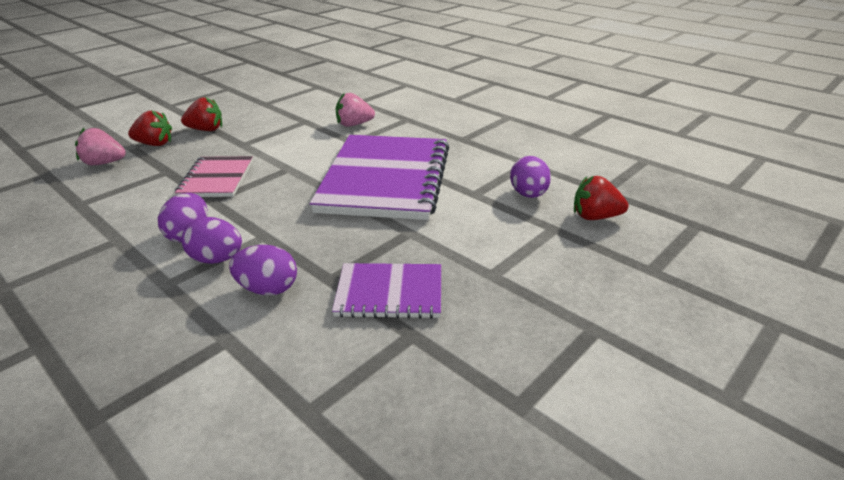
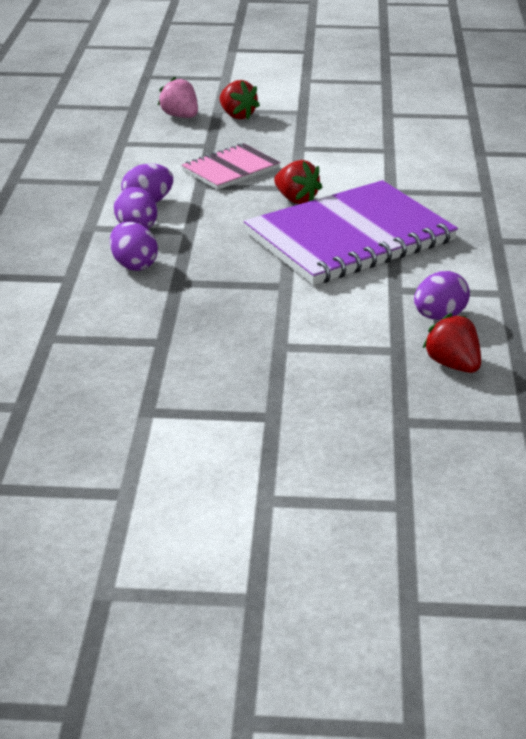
camera: 50 degrees right, 0 degrees up
(206, 130) = (294, 120): red strawberry -> red strawberry (296, 199)
(354, 125) = (425, 175): pink strawberry -> none
(389, 293) = (194, 312): purple notebook -> none

